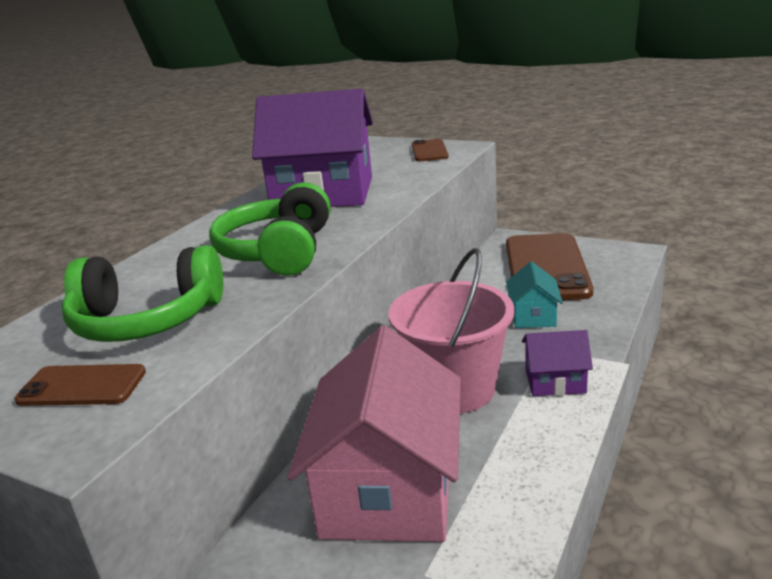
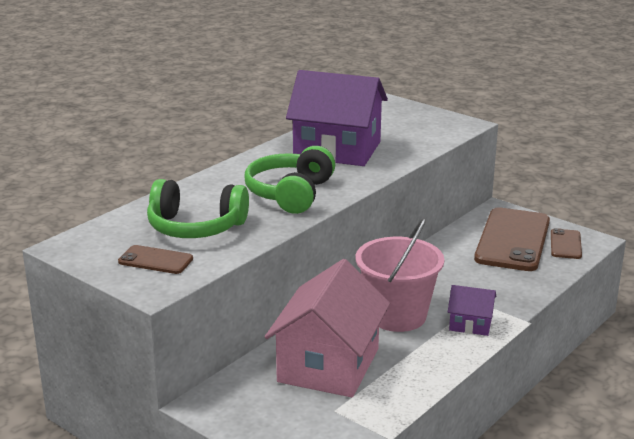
camera: 10 degrees right, 0 degrees up
(429, 151) = (438, 123): brown phone -> brown phone (565, 244)
(533, 316) = (480, 276): turquoise house -> none

